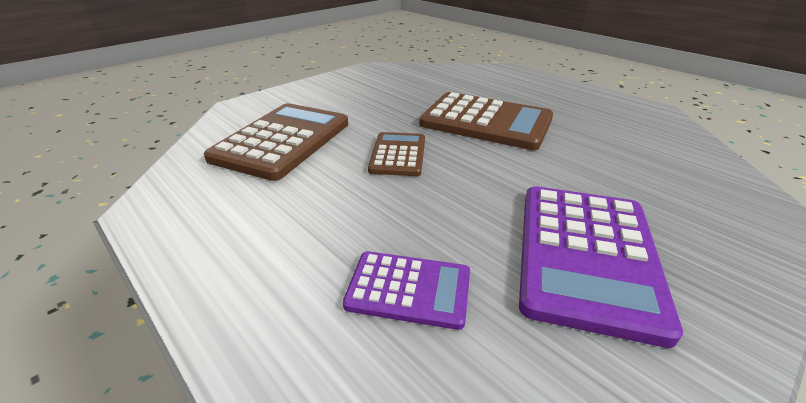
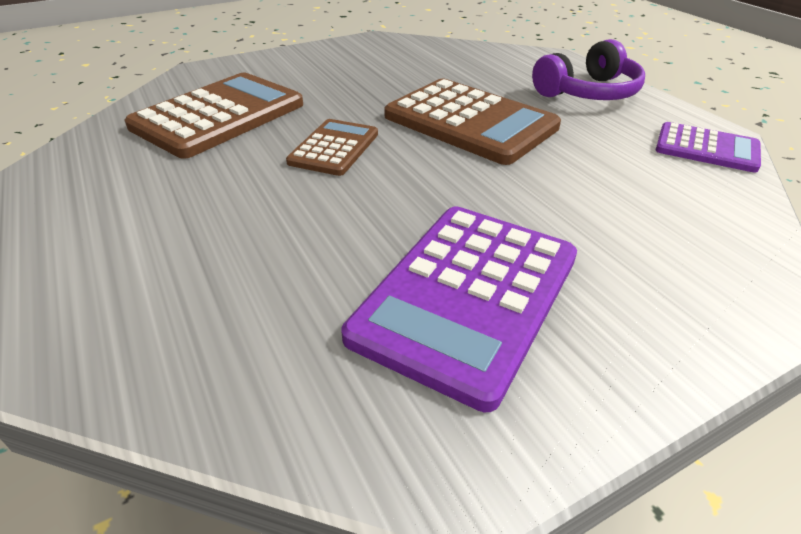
camera: 15 degrees right, 5 degrees up
(409, 289) = (241, 293): purple calculator -> purple calculator (706, 148)
(550, 91) = (588, 92): none -> purple headphones

